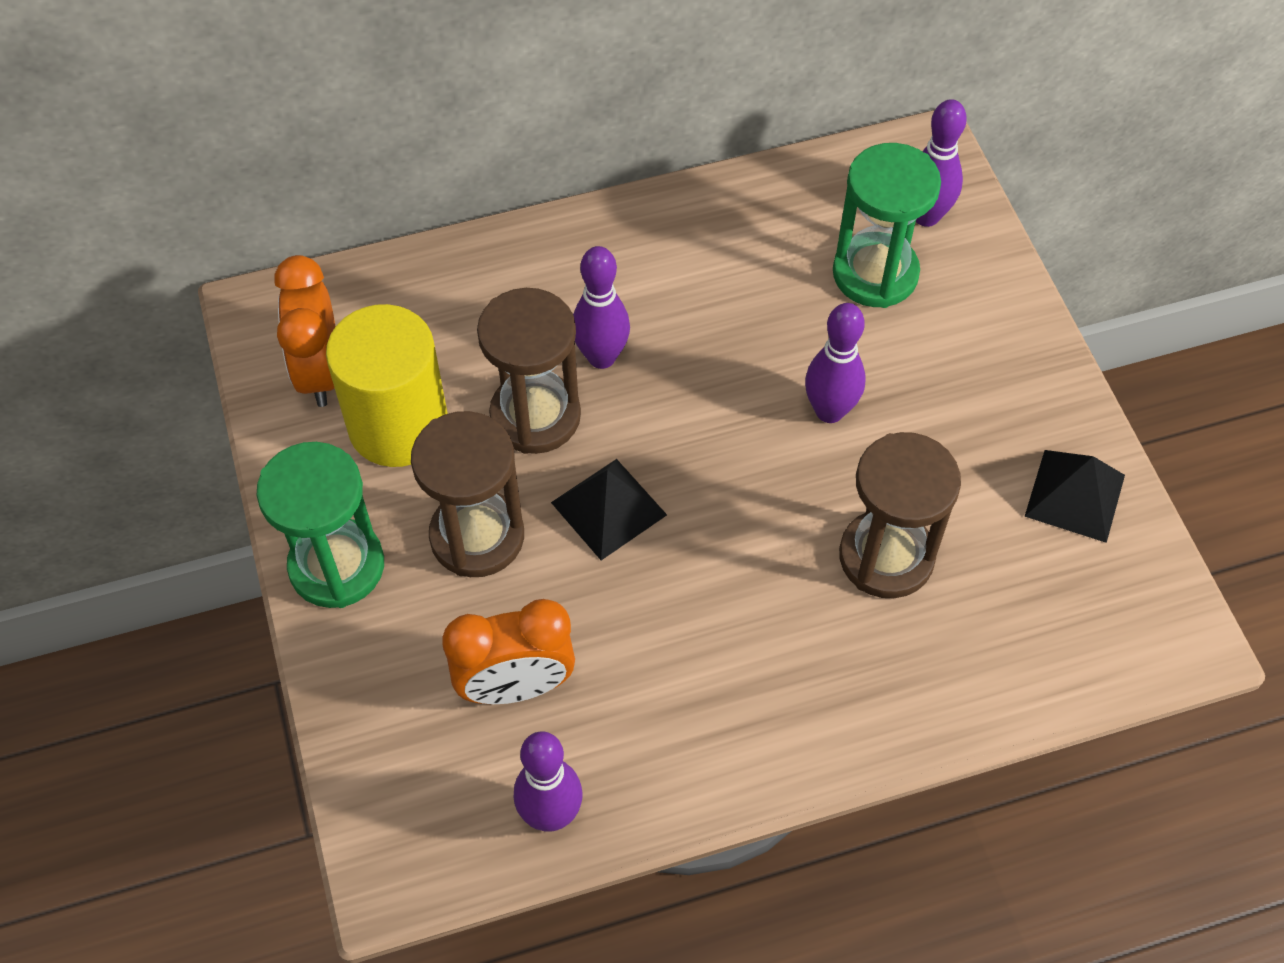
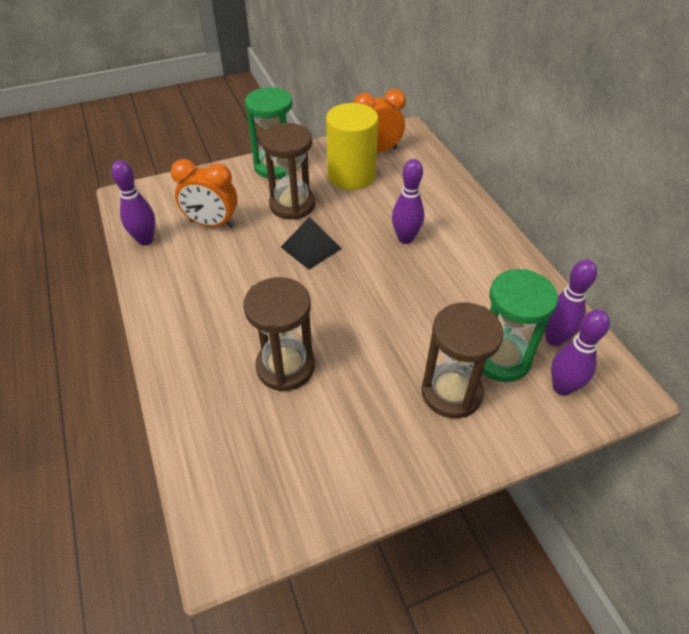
camera: 85 degrees right, 10 degrees down
(515, 686) = (212, 224): orange clock -> orange clock turned 60 degrees counterclockwise
(535, 416) = (363, 218): brown hourglass -> brown hourglass (451, 392)
(829, 411) = (387, 337): purple bowling pin -> purple bowling pin (554, 339)
(1074, 495) = (339, 477): black pyramid -> none

